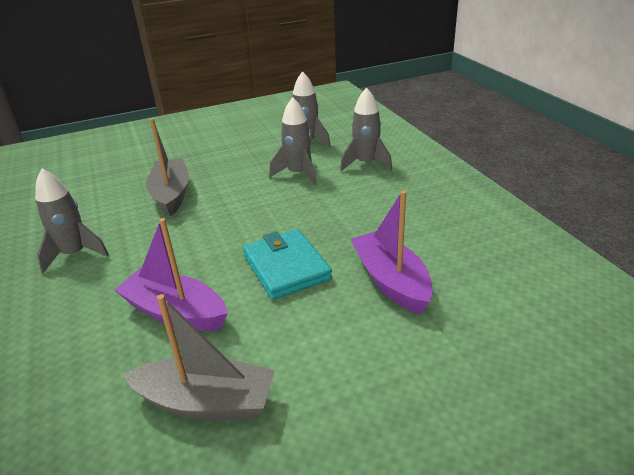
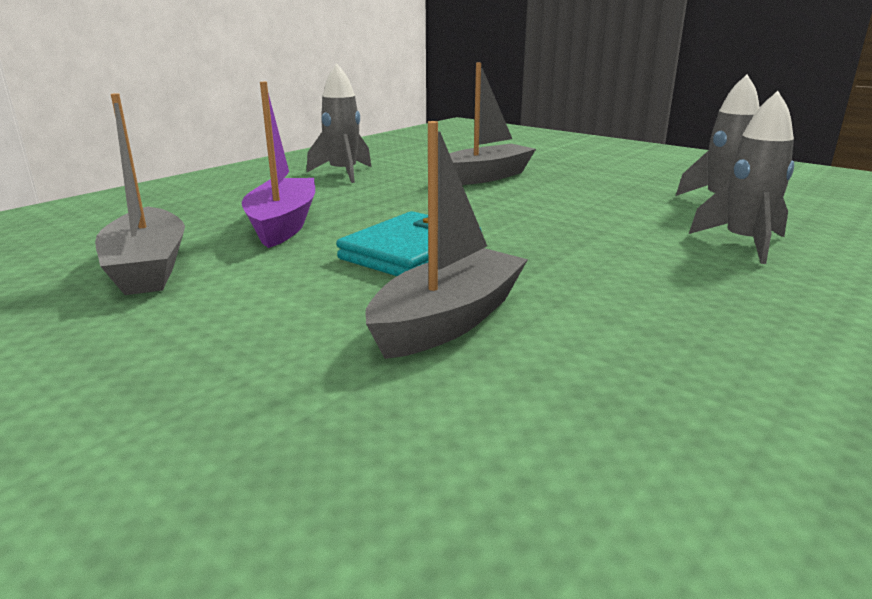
camera: 60 degrees right, 10 degrees down
(298, 174) = (631, 214): grey rocket -> none
(391, 281) = (448, 320): purple boat -> grey boat

